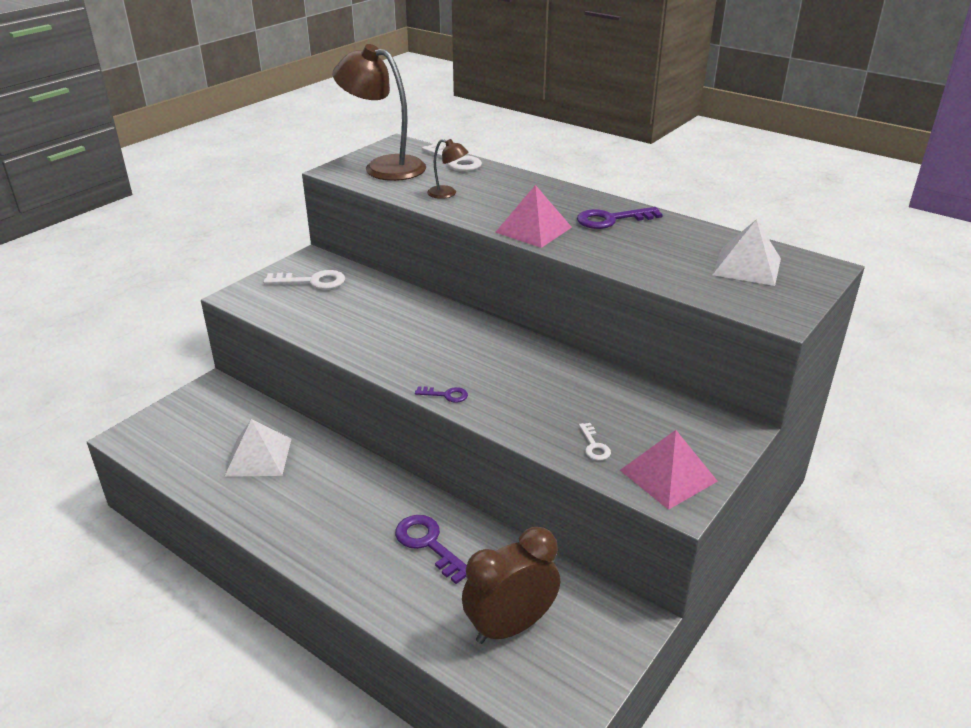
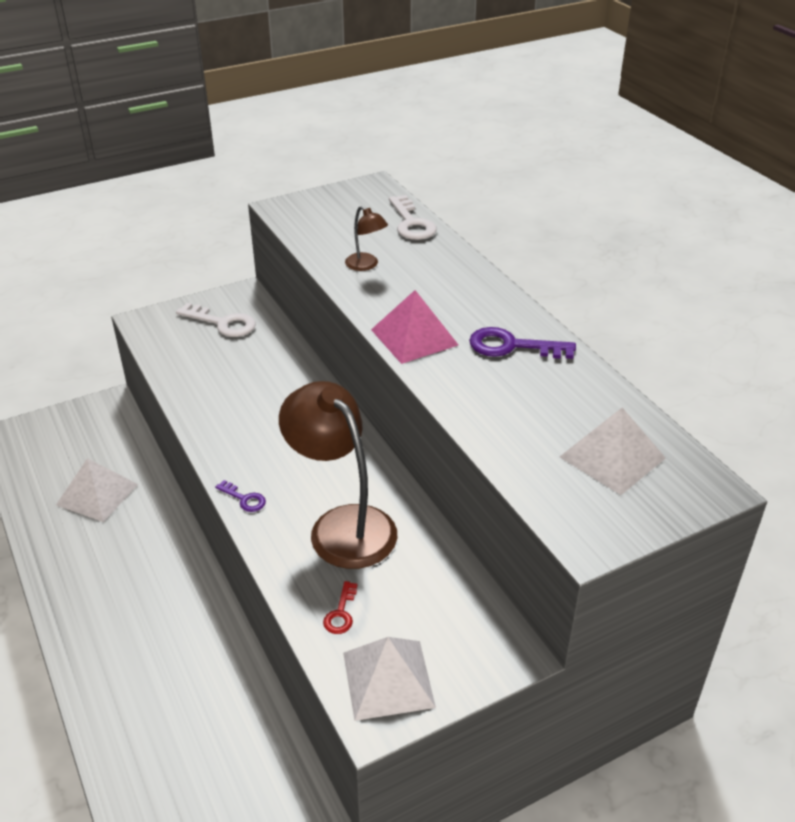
camera: 25 degrees right, 5 degrees up
(384, 166) = (333, 213): brown lamp -> brown lamp (342, 525)
(428, 544) = (177, 648): purple key -> none
(510, 626) = (187, 770): brown clock -> none
(594, 446) = (341, 613): white key -> red key
(668, 475) = (388, 679): pink pyramid -> white pyramid

